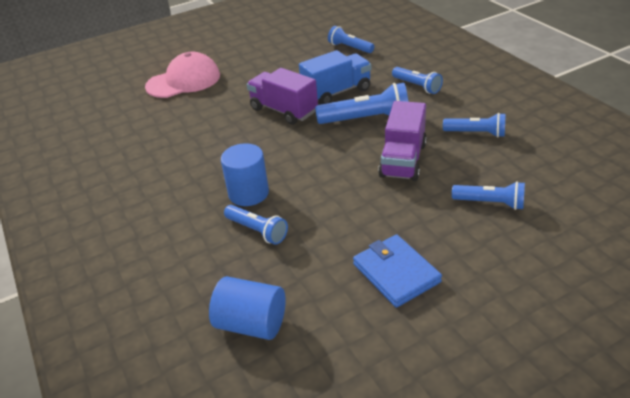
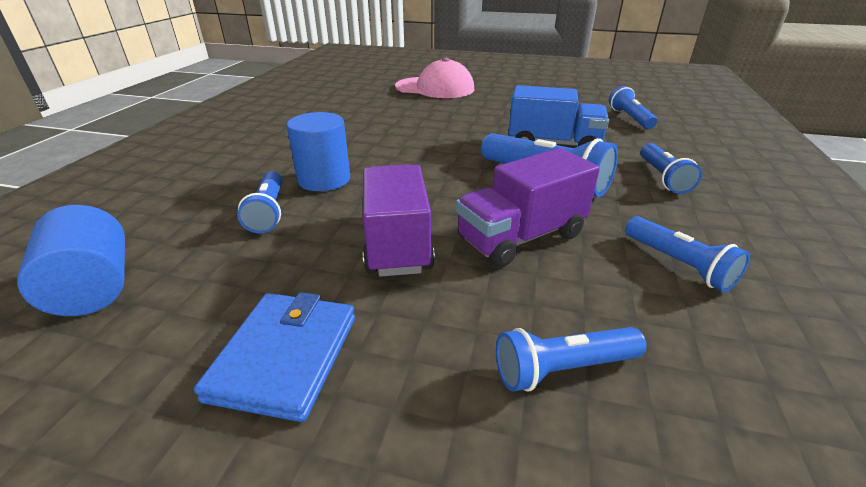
camera: 40 degrees right, 5 degrees down
(283, 110) = (474, 136): purple truck -> purple truck (396, 242)
(490, 203) = (562, 369): blue flashlight -> blue flashlight turned 105 degrees clockwise

